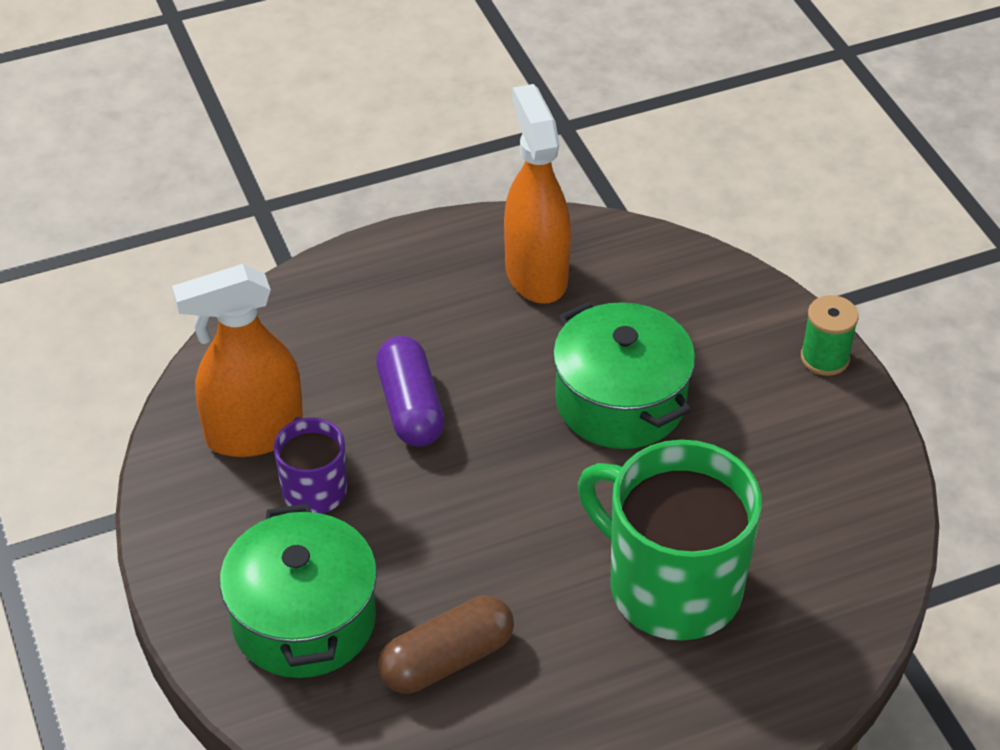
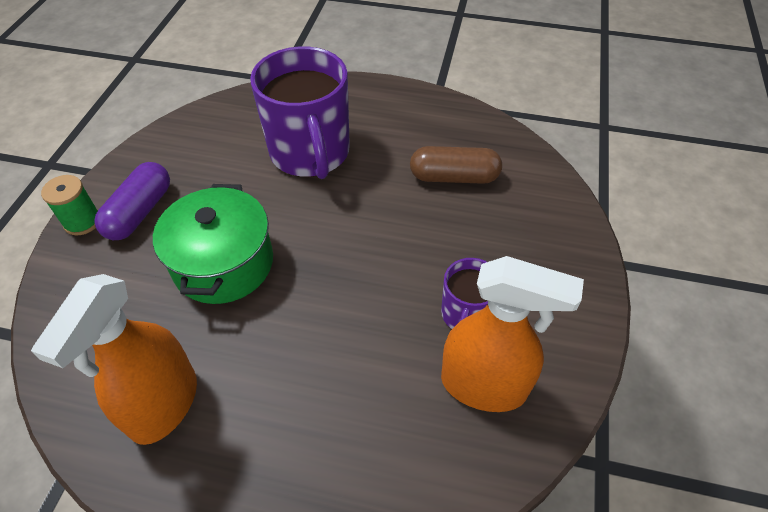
camera: 145 degrees left, 5 degrees up
(304, 620) = (521, 235): green pot -> none
(410, 407) = (356, 340): purple capsule -> purple capsule (140, 212)
(671, 586) = (310, 153): green mug -> purple mug

